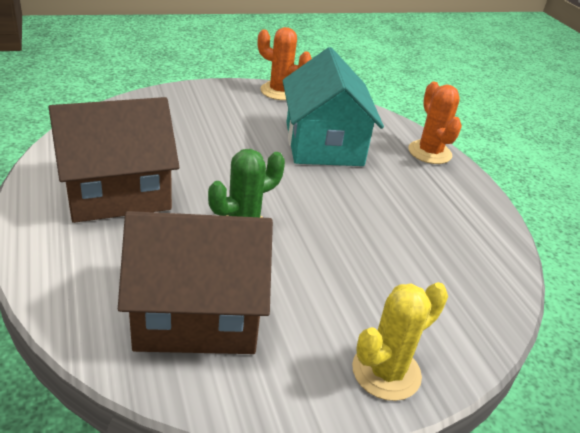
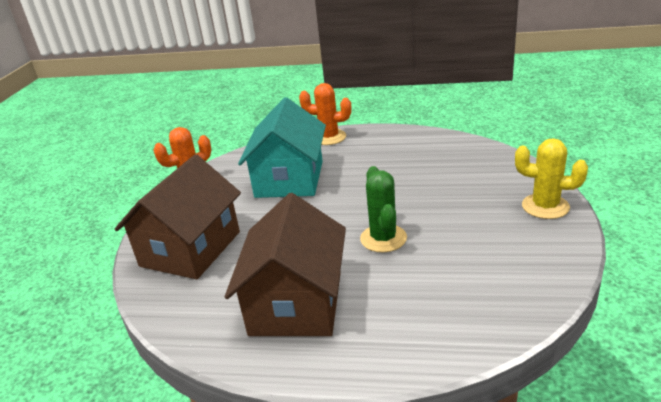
camera: 55 degrees left, 5 degrees down
(197, 313) = (474, 276): brown house -> brown house (191, 249)
(324, 144) = (289, 179): turquoise house -> turquoise house turned 75 degrees clockwise
(386, 372) = (545, 206): yellow cactus -> yellow cactus turned 60 degrees counterclockwise

